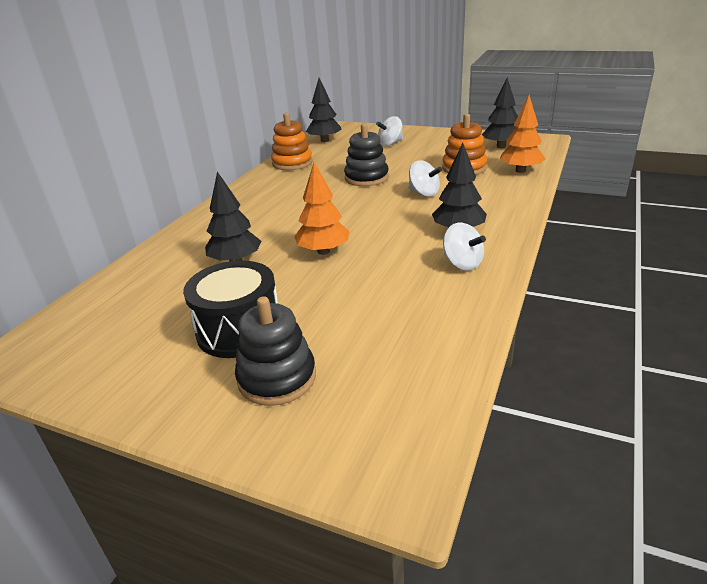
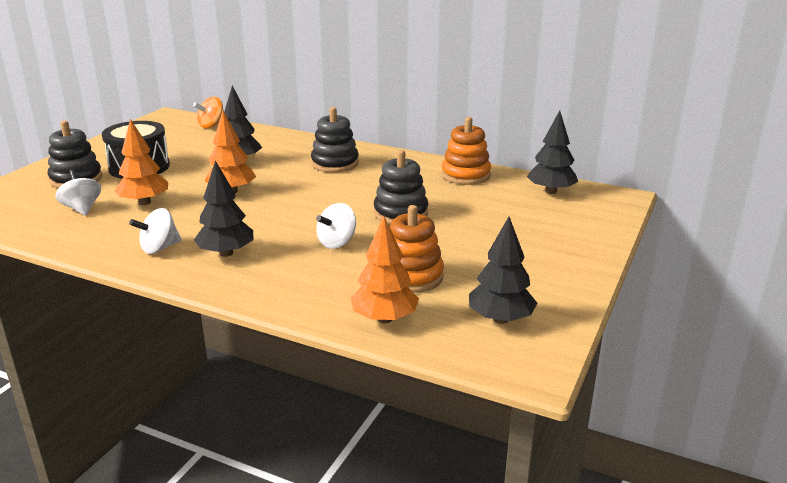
camera: 90 degrees right, 5 degrees down
(87, 305) = (211, 125): none -> orange spinning top
(256, 211) = (335, 163): none -> black stacking toy
(356, 298) = (144, 202): none -> orange tree
(390, 143) = (531, 232): white spinning top -> white spinning top (82, 208)

